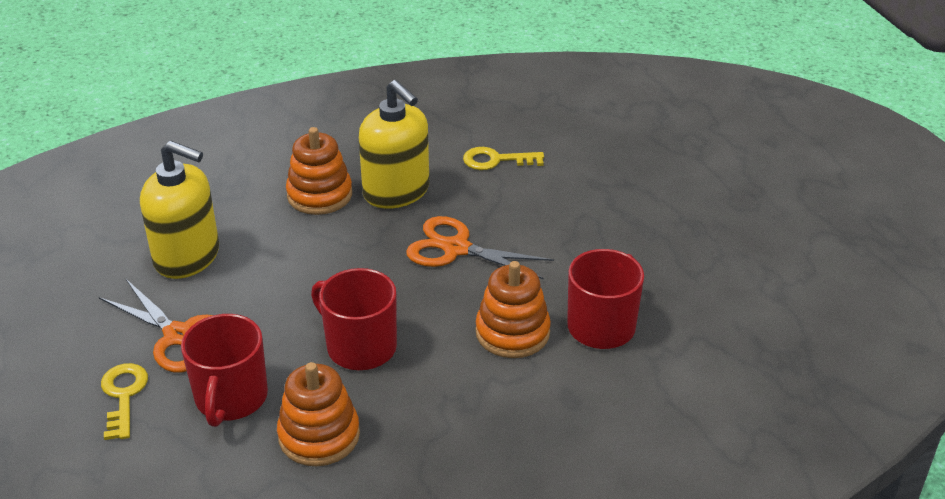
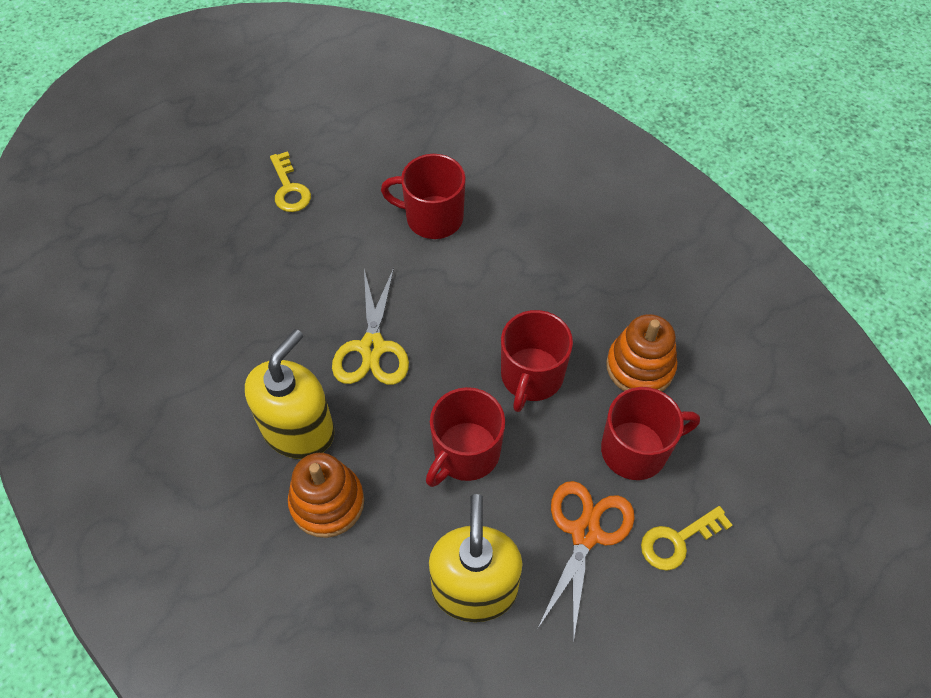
camera: 110 degrees left, 20 degrees up
(309, 281) = (465, 453): none -> red mug
(456, 248) = (372, 347): orange scissors -> yellow scissors
(496, 160) = (218, 357): yellow key -> yellow key (289, 188)
(512, 332) = (466, 273): orange stacking toy -> none

